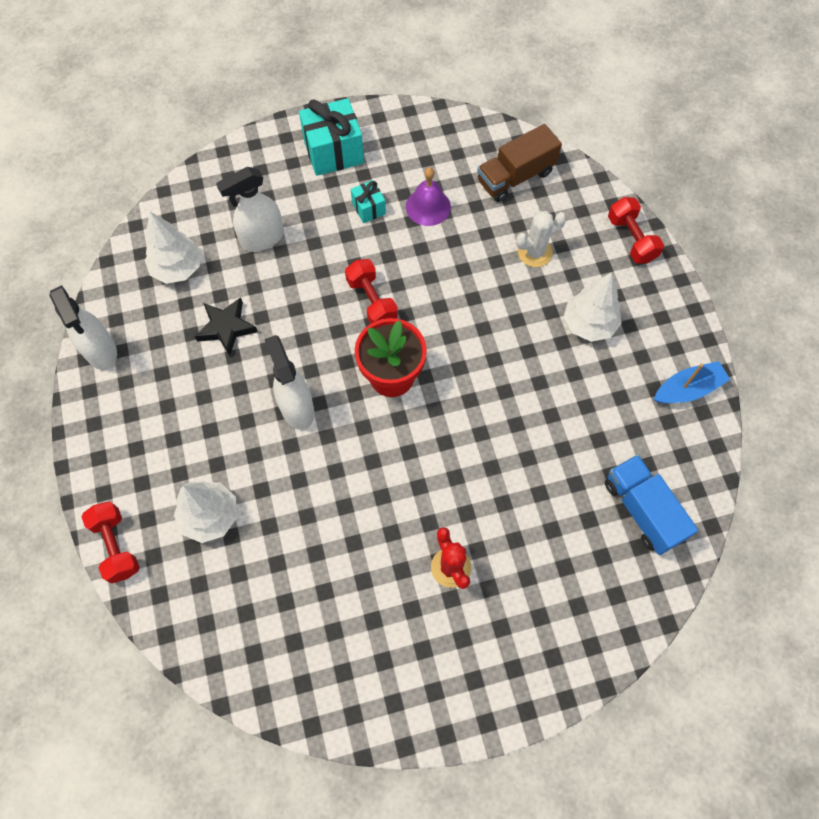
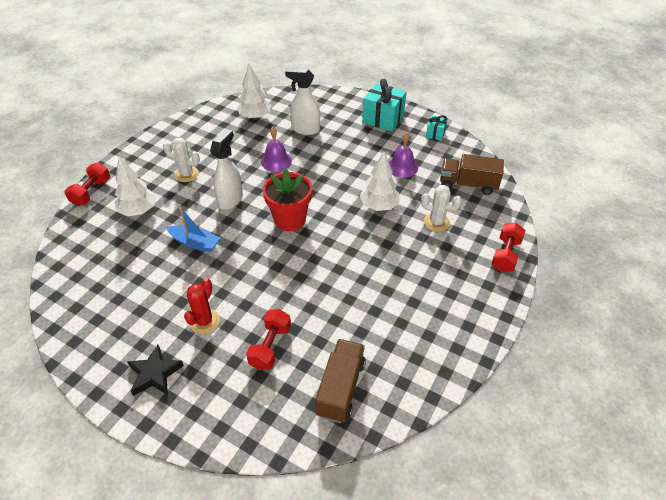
camera: 45 degrees right, 20 degrees down
(101, 351) = (185, 124): white spray bottle -> none
(201, 420) = (186, 174): none -> white cactus
(226, 328) = (244, 150): black star -> black star (155, 374)
(283, 312) = (276, 161): none -> purple bell
(368, 208) = (370, 149): turquoise gift -> turquoise gift (435, 134)
(372, 301) = (322, 184): red dumbbell -> red dumbbell (270, 346)
(589, 324) = (426, 275): white tree -> white tree (379, 206)
(642, 510) = (341, 388): blue truck -> brown truck
(688, 389) = (450, 352): blue boat -> blue boat (195, 243)

